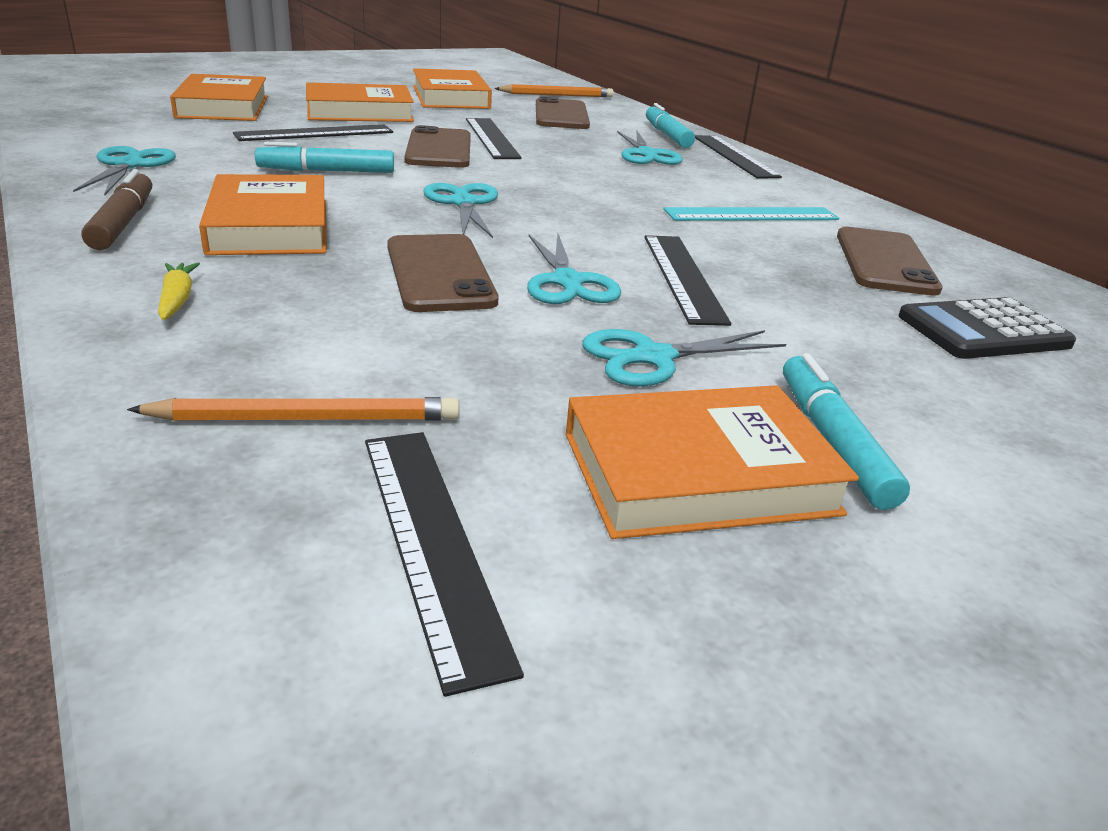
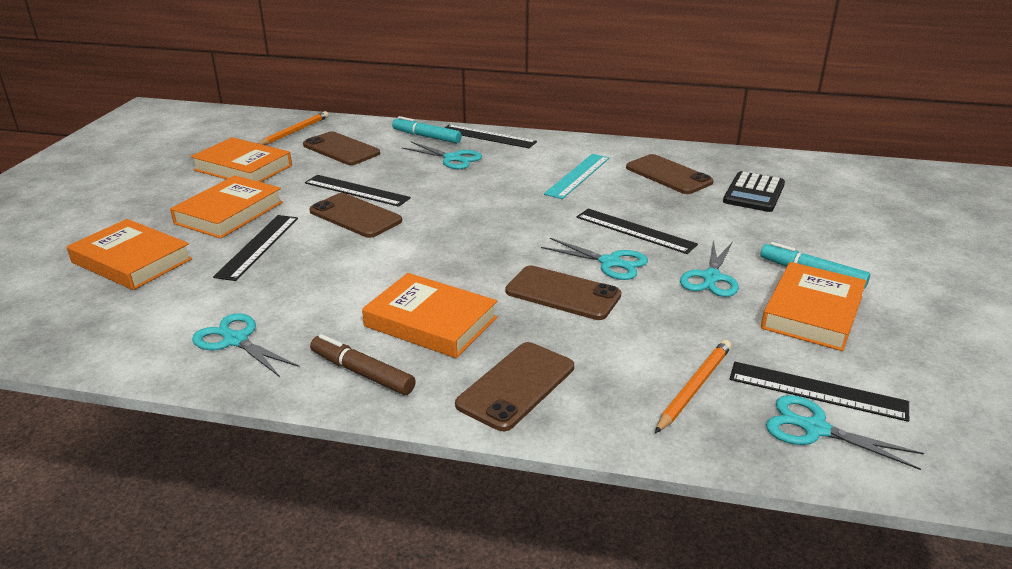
camera: 45 degrees left, 0 degrees up
(177, 299) = (516, 386): yellow carrot -> brown phone
(327, 171) = (350, 270): turquoise marker -> none
(463, 203) = (465, 246): turquoise scissors -> turquoise scissors (815, 429)

